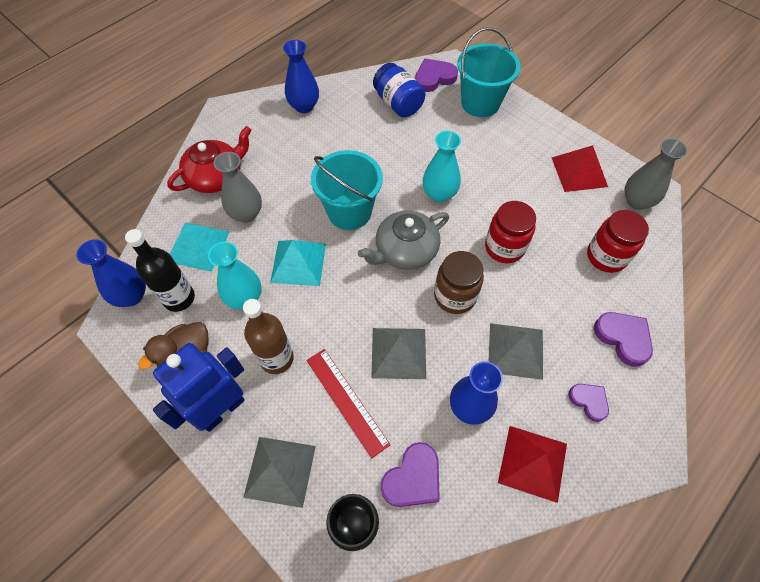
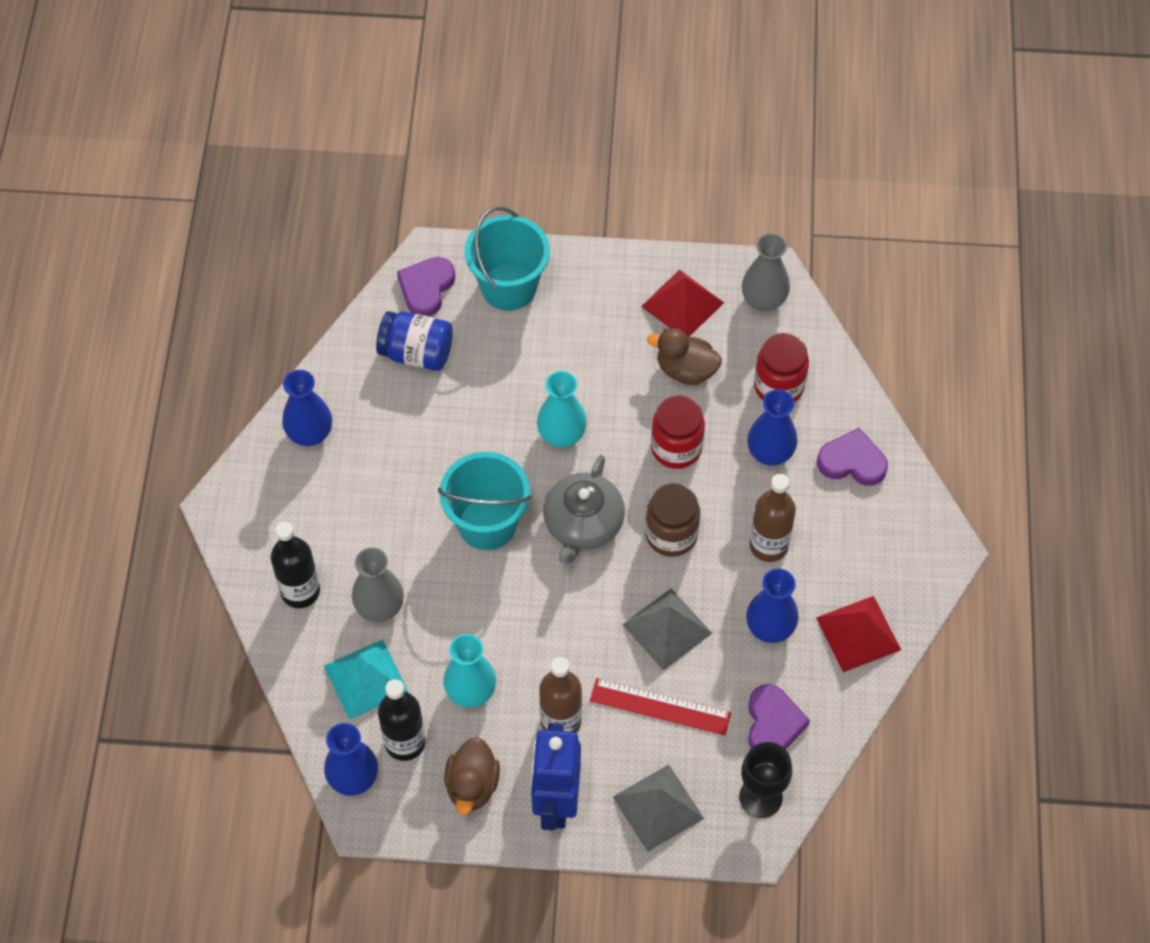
camera: 40 degrees left, 0 degrees up
(216, 176) = (300, 591): red teapot -> black bottle
(298, 262) = (488, 616): turquoise pyramid -> none
(516, 350) = (768, 545): grey pyramid -> brown bottle
(550, 208) = (686, 370): none -> brown duck
(566, 292) = (770, 453): none -> blue vase
(589, 401) = (865, 544): purple heart -> none

